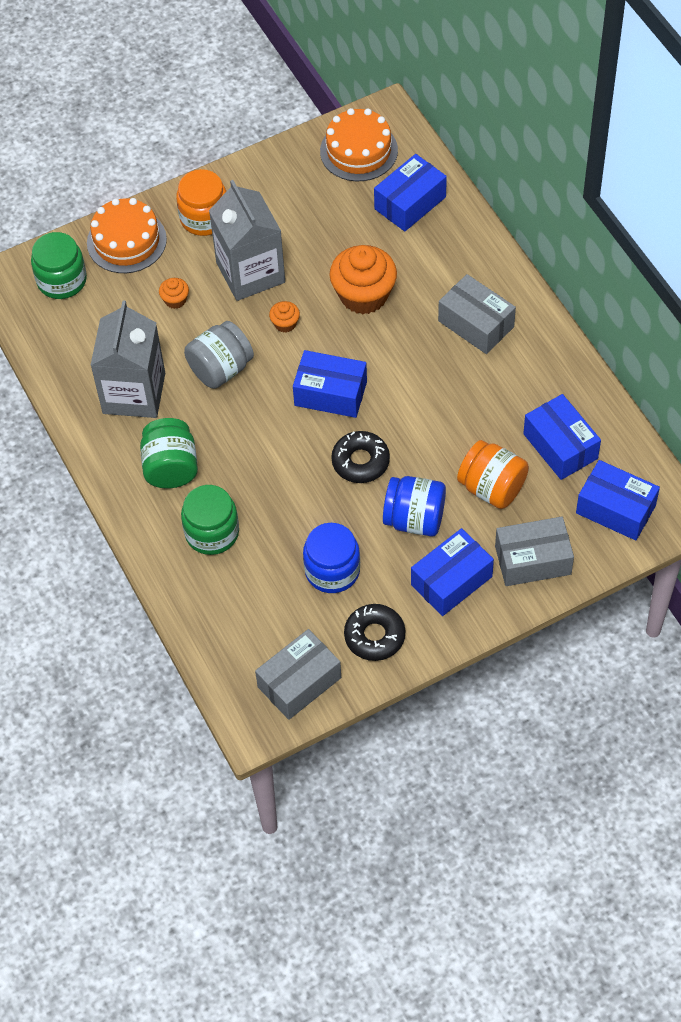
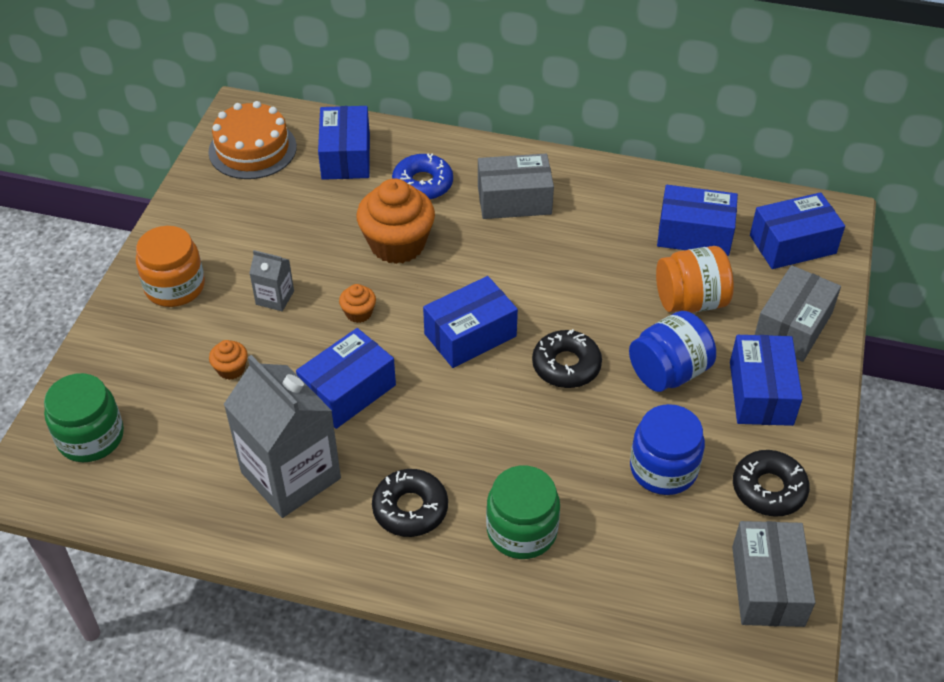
camera: 50 degrees left, 10 degrees down
(126, 241) = (119, 357): orange cake -> none
(171, 467) = (410, 509): green jar -> black donut
(221, 369) = (348, 391): grey jar -> blue box
(250, 272) = (275, 298): grey carton -> grey carton, size x0.46
(432, 264) = (422, 184): none -> blue donut

